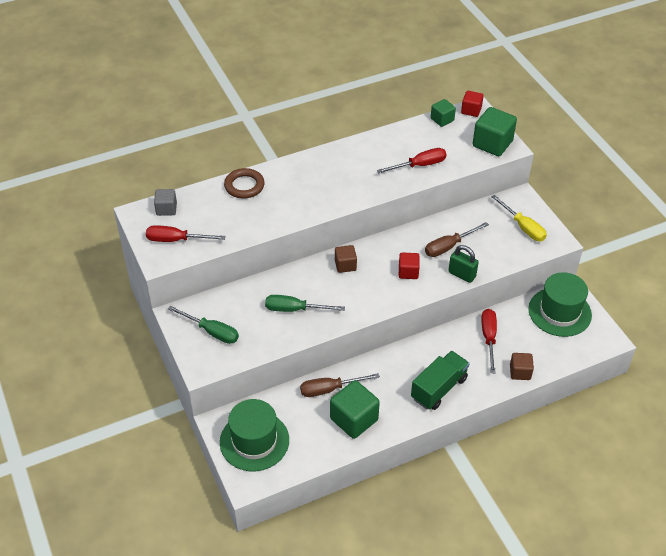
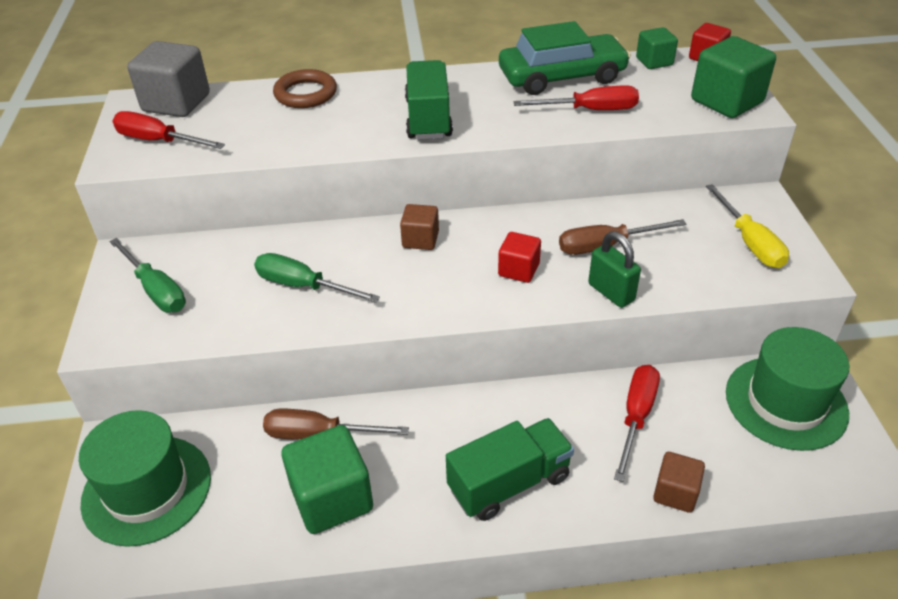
camera: 20 degrees right, 5 degrees down
(166, 209) = (176, 103): grey cube -> grey cube, size x1.74
(329, 190) = (428, 118): none -> green truck
(393, 142) = (562, 77): none -> green car

